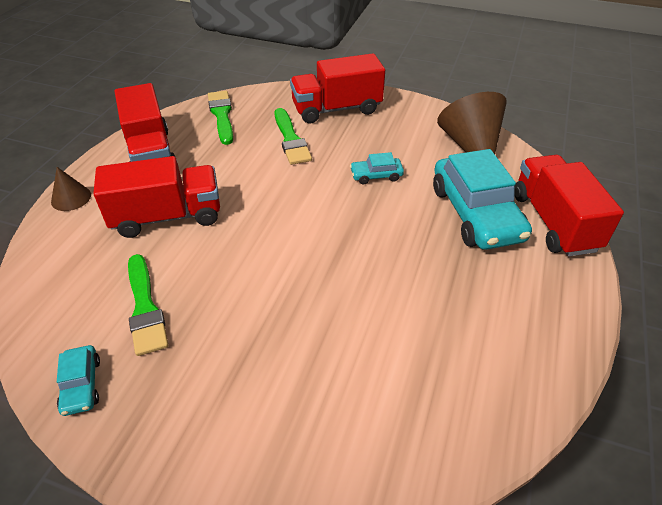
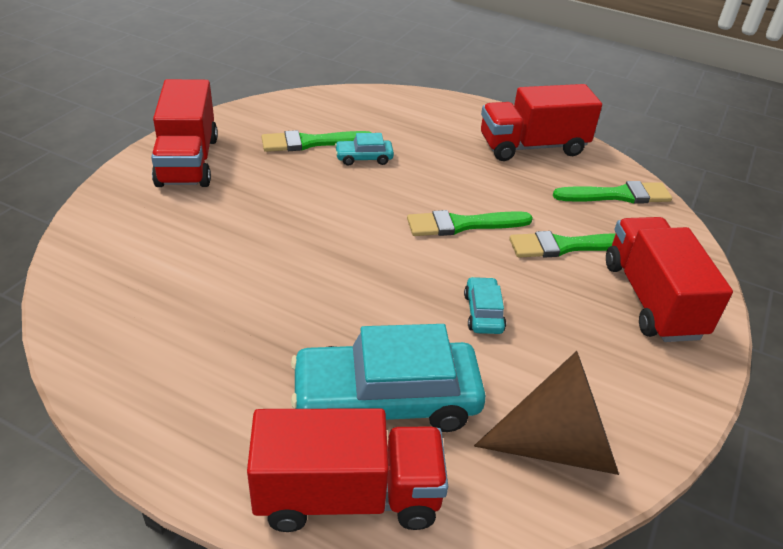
camera: 95 degrees right, 5 degrees down
(71, 198) = (462, 106): brown cone -> none
(81, 385) = (248, 118): turquoise car -> turquoise car (364, 158)
(167, 216) = (427, 154): red truck -> red truck (188, 161)
(276, 189) = (462, 225): none -> green brush

